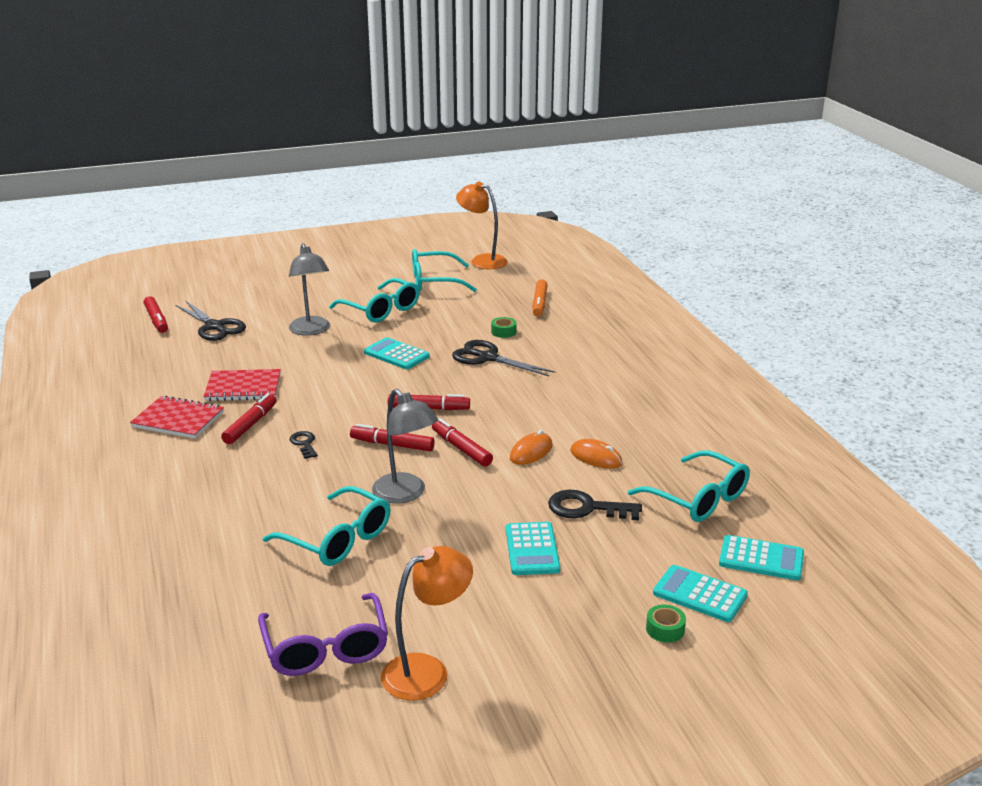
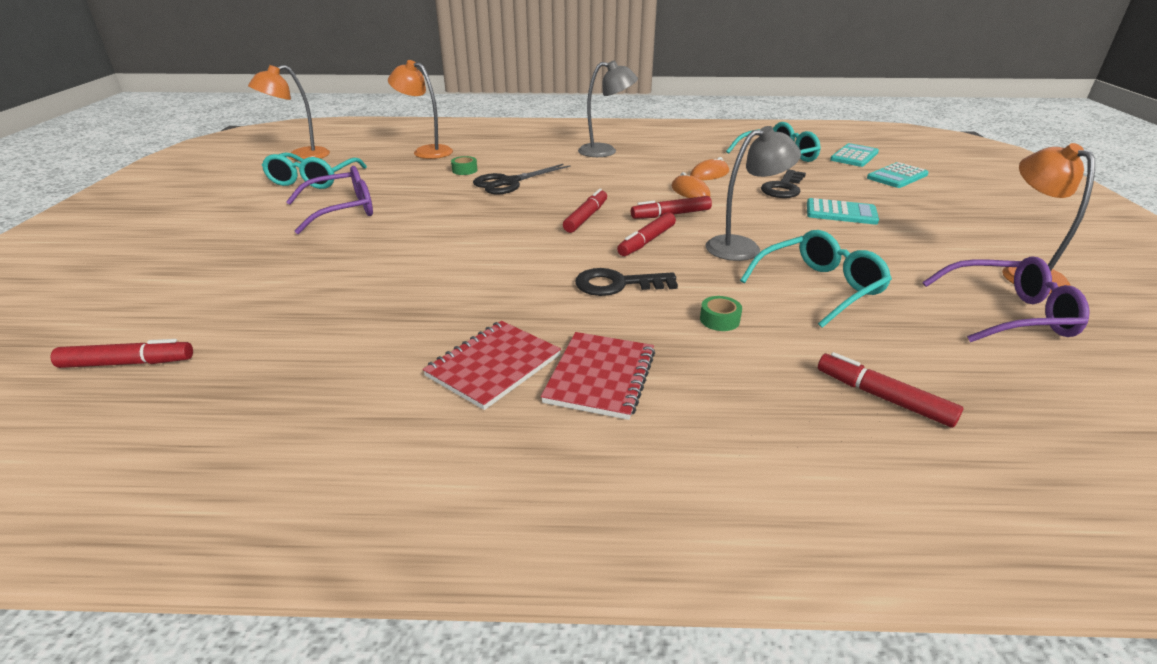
camera: 70 degrees left, 5 degrees up
(214, 327) = (232, 314): black scissors -> none
(243, 387) = (445, 308): red notebook -> red notebook (600, 377)
(250, 425) = (549, 312): red marker -> red marker (883, 397)
(304, 444) = (618, 284): black key -> black key, size x1.68
(311, 331) = (341, 251): grey lamp -> grey lamp (605, 151)
(381, 310) = (342, 210): turquoise glasses -> purple glasses
(396, 354) = (458, 216): turquoise calculator -> none
(539, 303) = (426, 151): orange marker -> orange lamp
(665, 629) = (940, 191): green tape -> green tape (719, 320)

